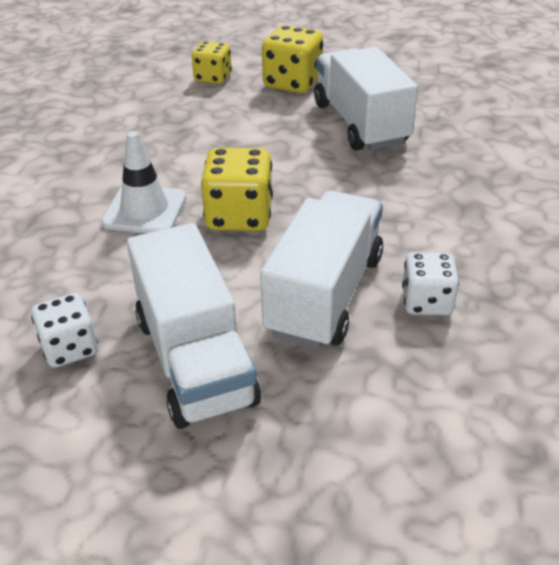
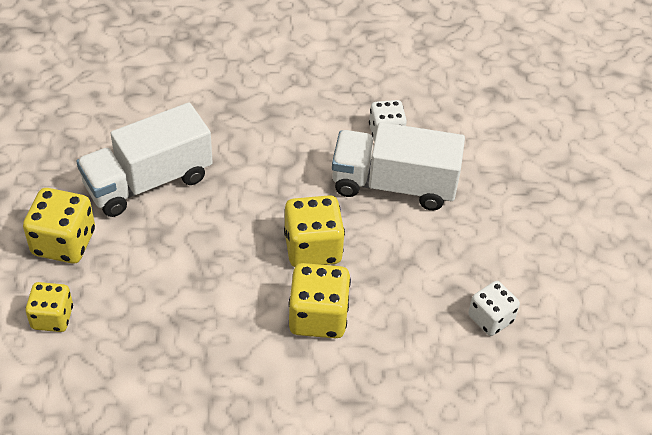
camera: 105 degrees left, 10 degrees up
(145, 210) = (318, 317): white traffic cone -> yellow dice
(195, 360) = (477, 245): white truck -> none

